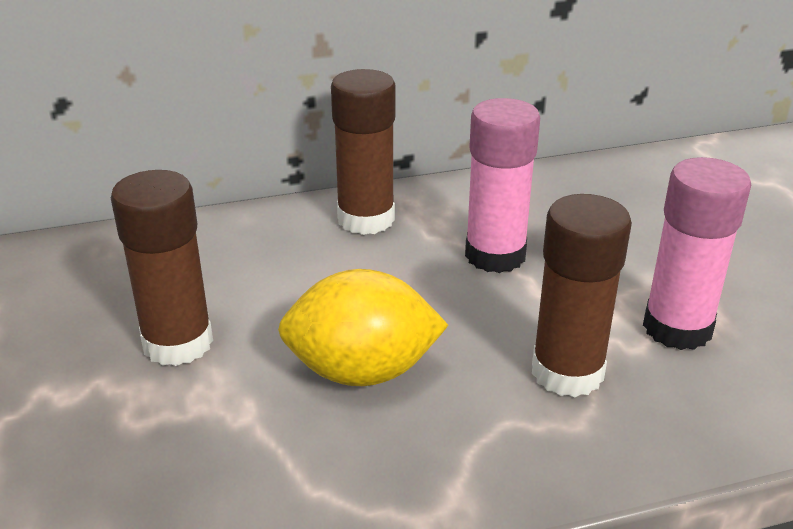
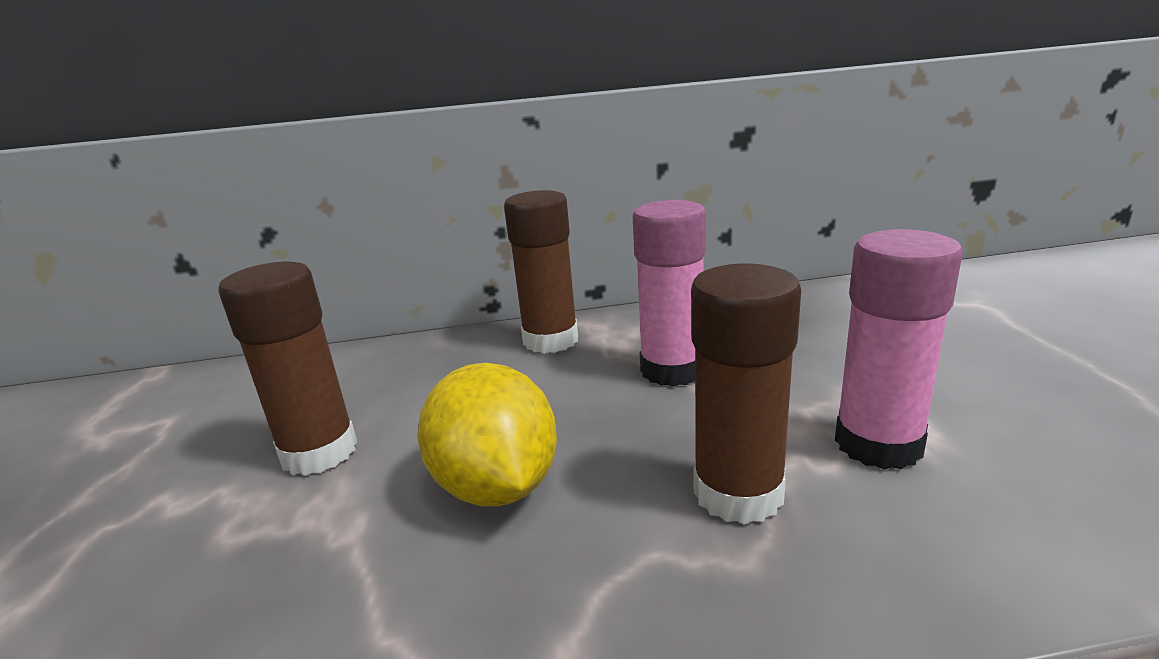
camera: 10 degrees right, 10 degrees down
(362, 372) = (497, 486): yellow lemon -> yellow lemon turned 60 degrees clockwise

